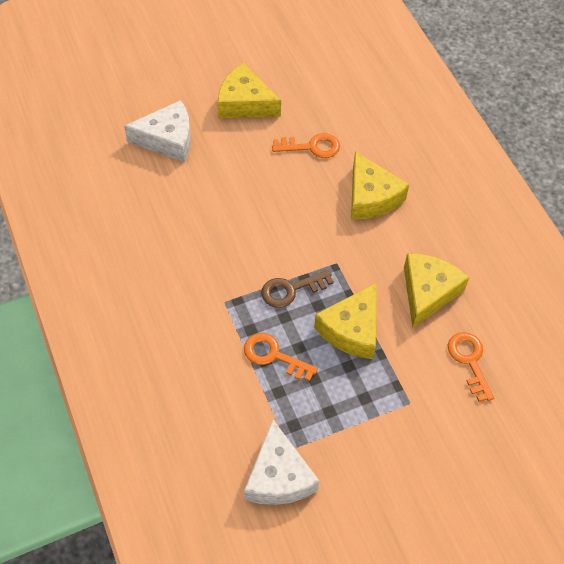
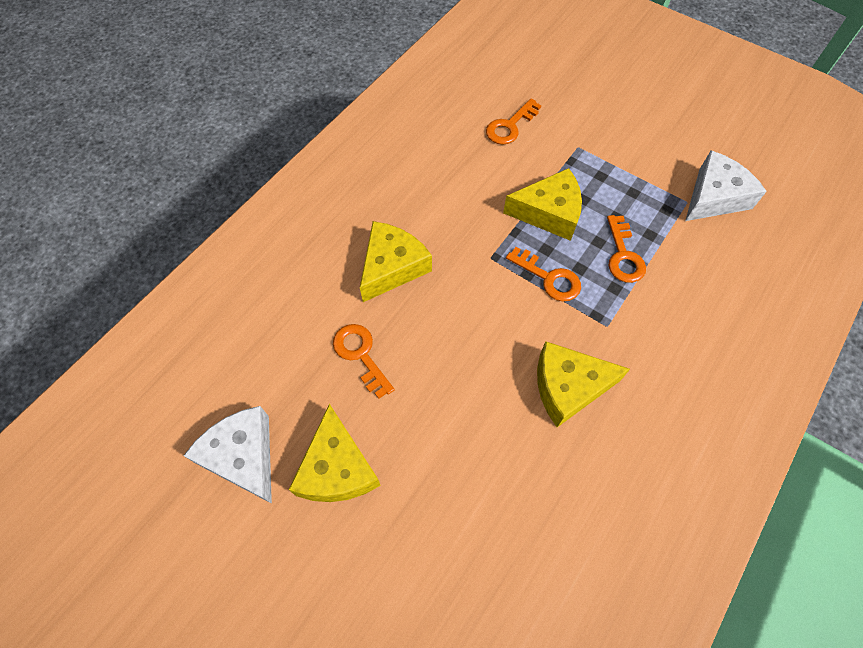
camera: 120 degrees left, 5 degrees up
(167, 139) = (453, 525): white cheese -> white cheese (243, 456)
(291, 290) = (549, 278): brown key -> orange key
(428, 292) = (467, 177): yellow cheese -> yellow cheese (568, 387)

